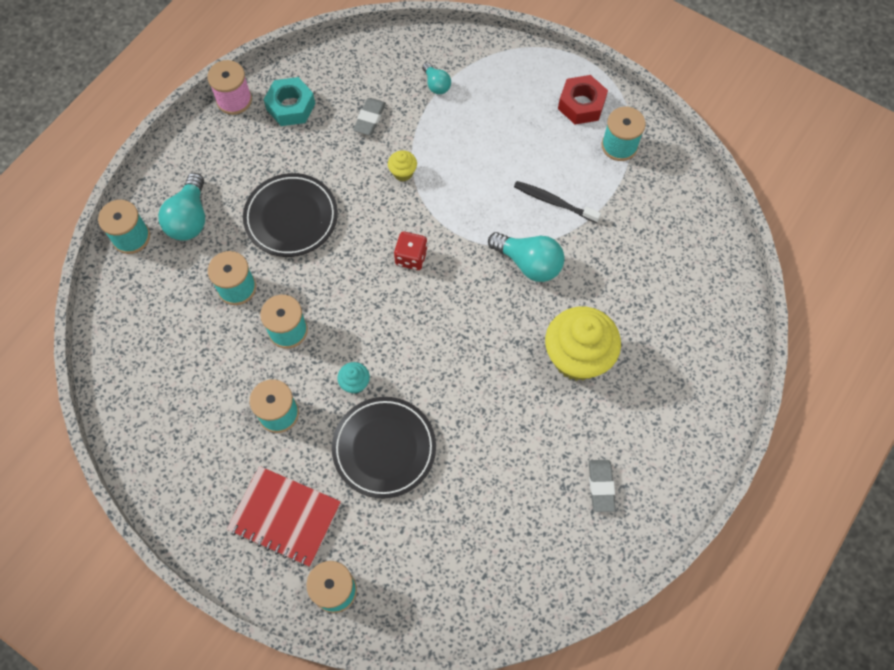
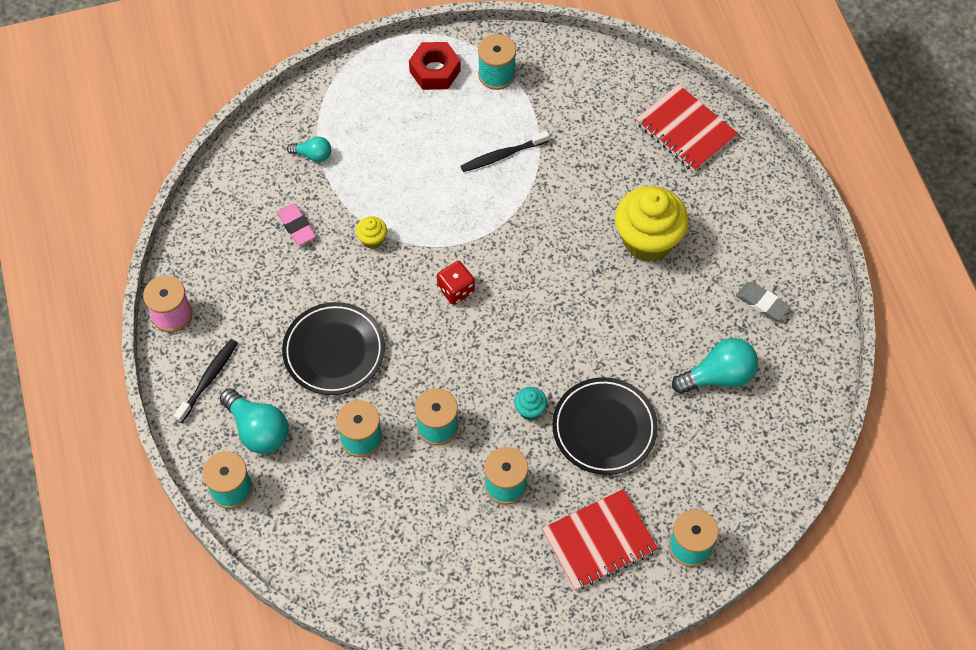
camera: 50 degrees left, 5 degrees down
(203, 159) = (208, 379): none -> black toothbrush
(291, 107) = (224, 276): turquoise nut -> none
(369, 118) = (296, 226): grey eraser -> pink eraser
(529, 263) = (539, 212): turquoise light bulb -> turquoise light bulb (718, 376)
(704, 311) = (685, 130): none -> red notebook

